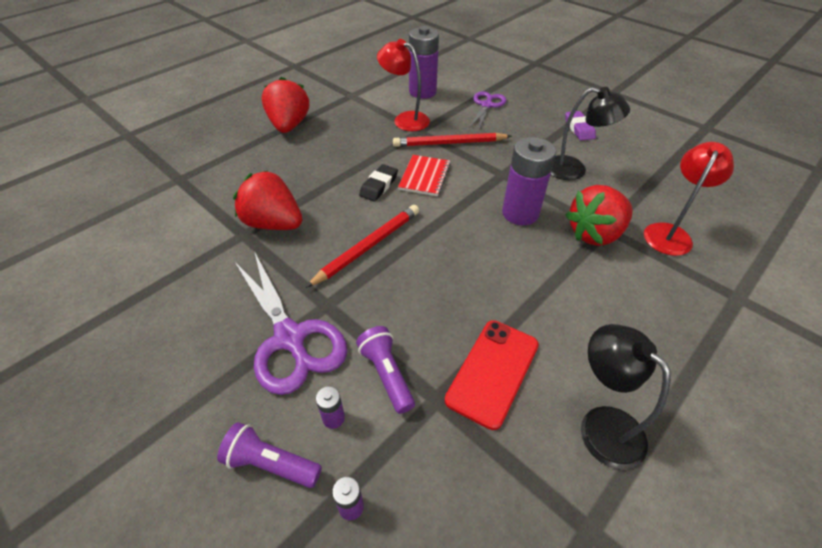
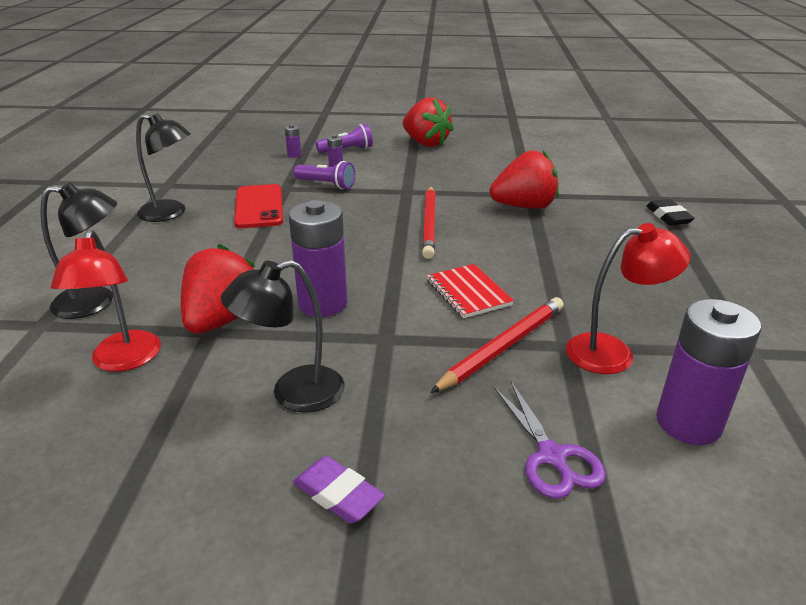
camera: 140 degrees right, 15 degrees down
(289, 125) = (703, 274): red strawberry -> red strawberry (425, 143)
(290, 338) = (404, 175): purple scissors -> none
(379, 186) = (497, 264): black eraser -> black eraser (668, 216)
(693, 301) = (96, 302): none -> black lamp

